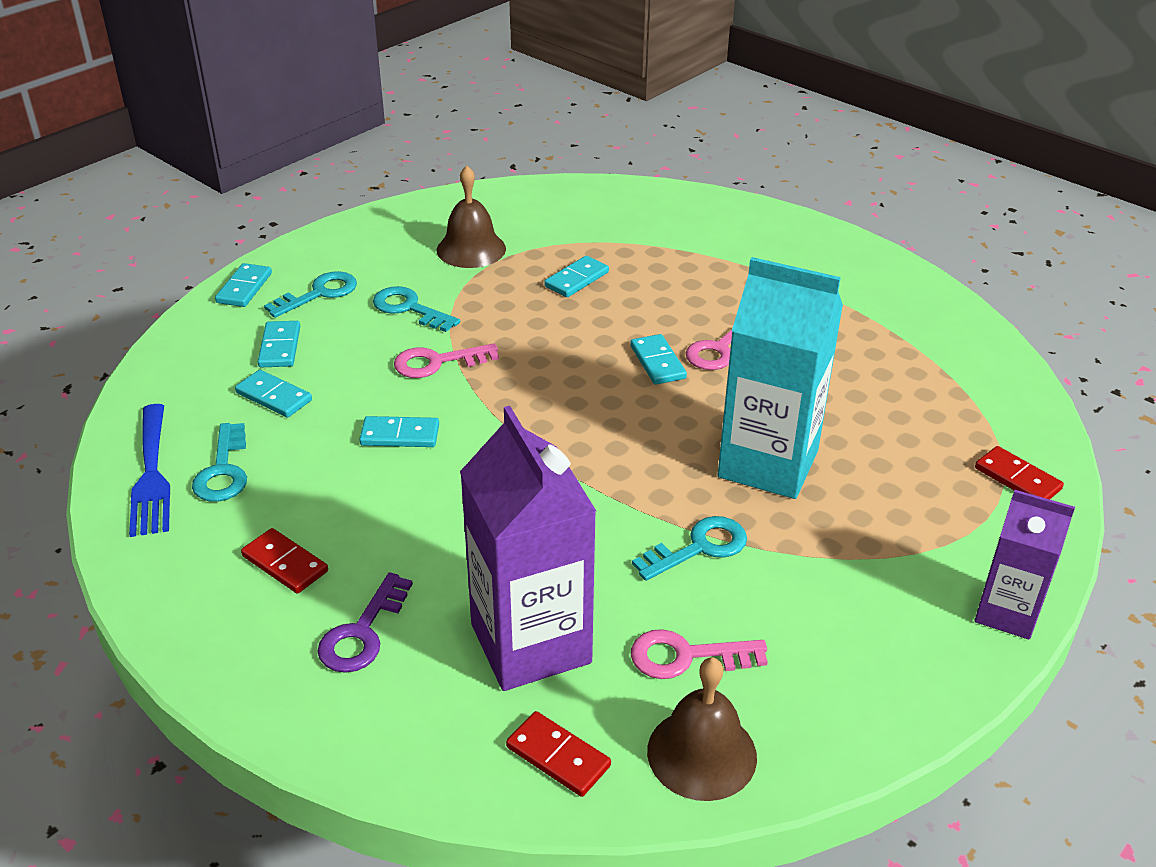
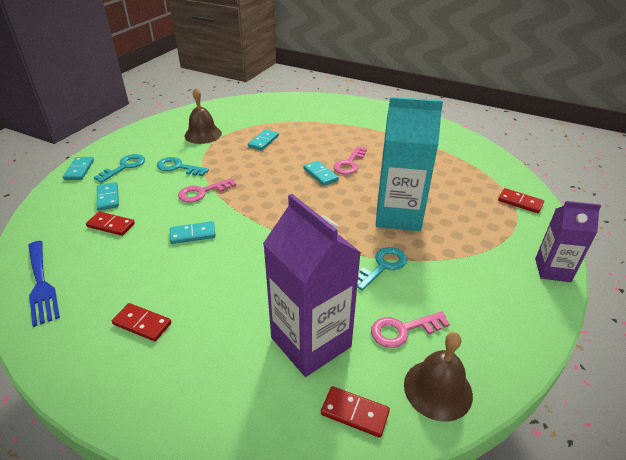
camera: 15 degrees left, 0 degrees up
(223, 470) = (88, 273): turquoise key -> none
(274, 396) = (111, 225): turquoise domino -> red domino
(362, 632) = (204, 358): purple key -> none

